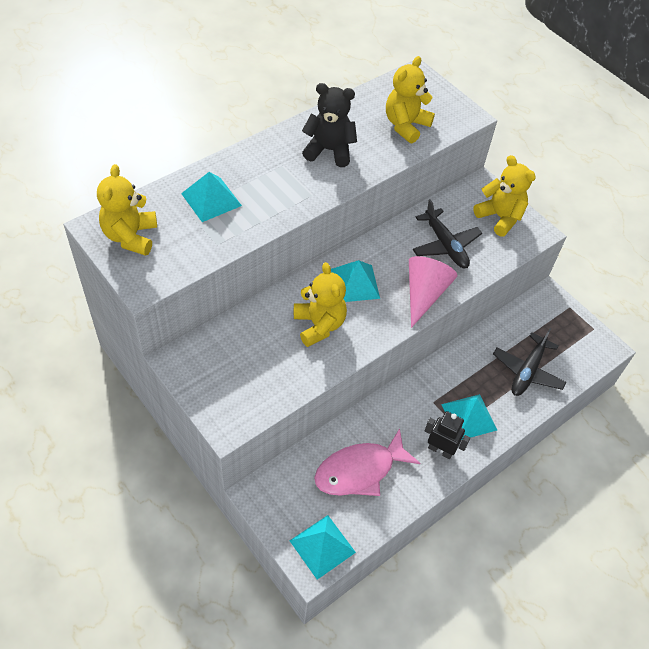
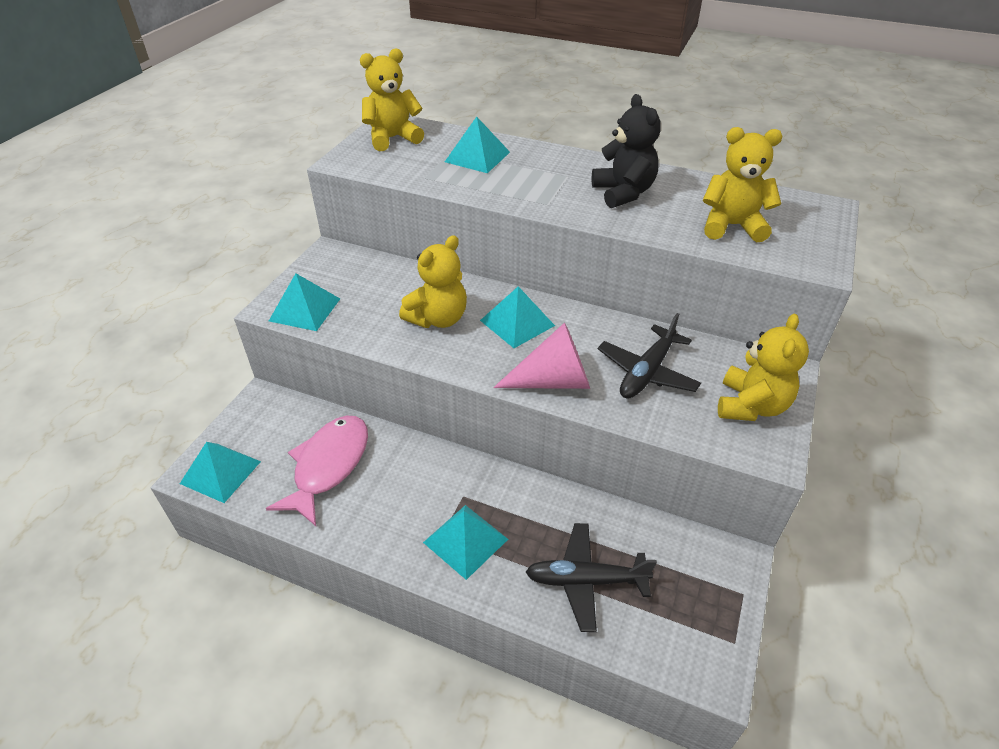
camera: 65 degrees right, 10 degrees down
(247, 405) = (304, 309): none -> turquoise pyramid
(359, 471) = (328, 466): pink fish -> pink fish turned 75 degrees clockwise
(440, 450) = (398, 529): black robot -> none

